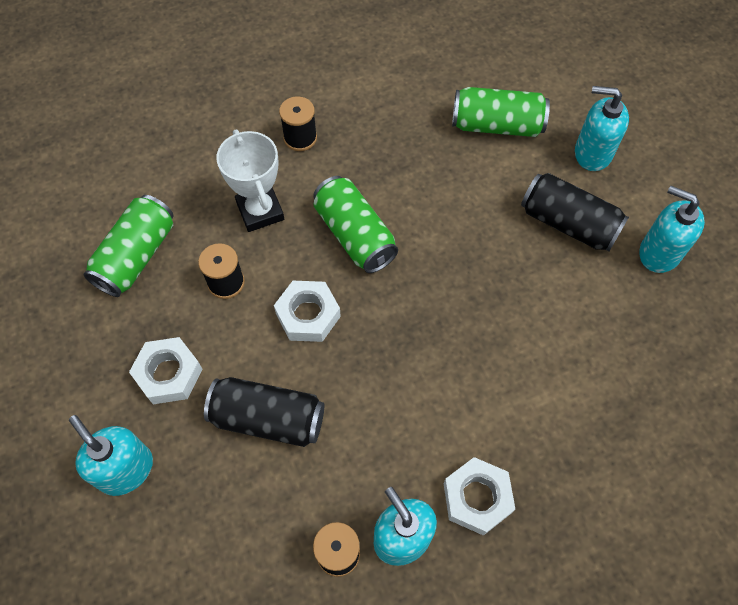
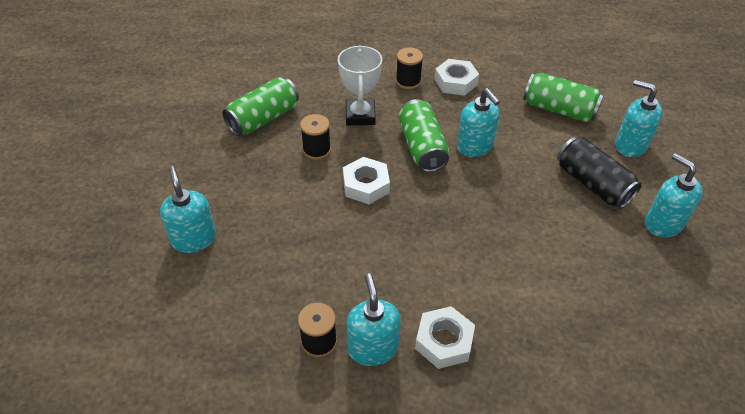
camera: 20 degrees right, 15 degrees down
(168, 374) = (251, 191): white nut -> white nut (455, 82)
(268, 418) = (307, 239): black can -> none
(417, 213) = (474, 146): none -> turquoise soap dispenser

